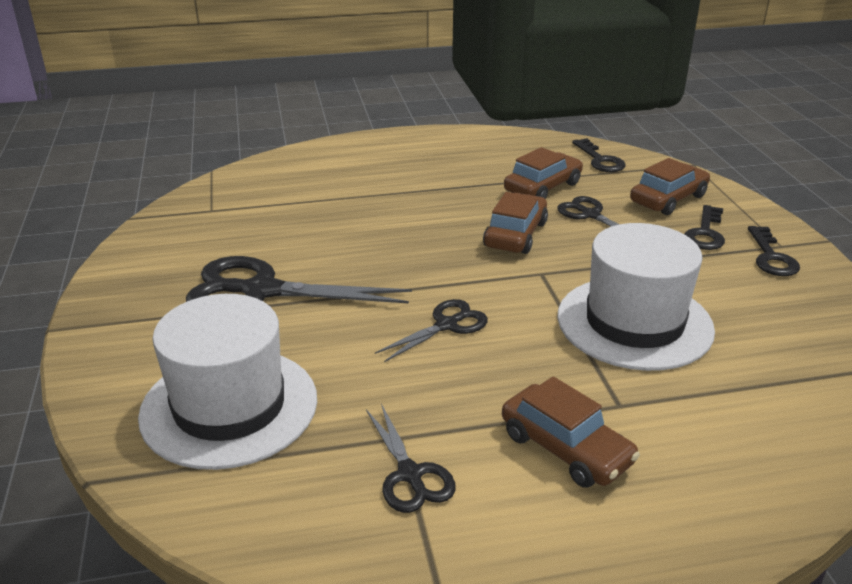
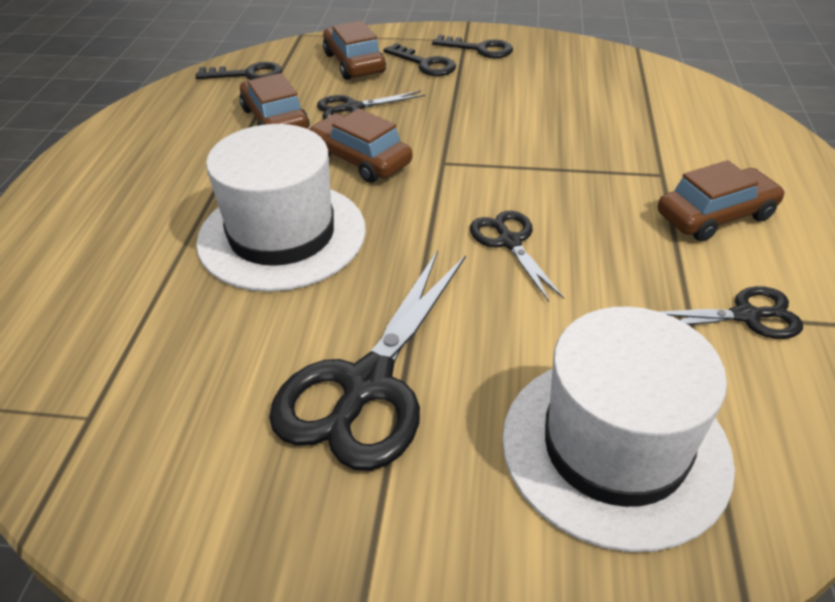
camera: 70 degrees left, 10 degrees up
(634, 322) = (547, 135): white hat -> white hat (282, 235)

